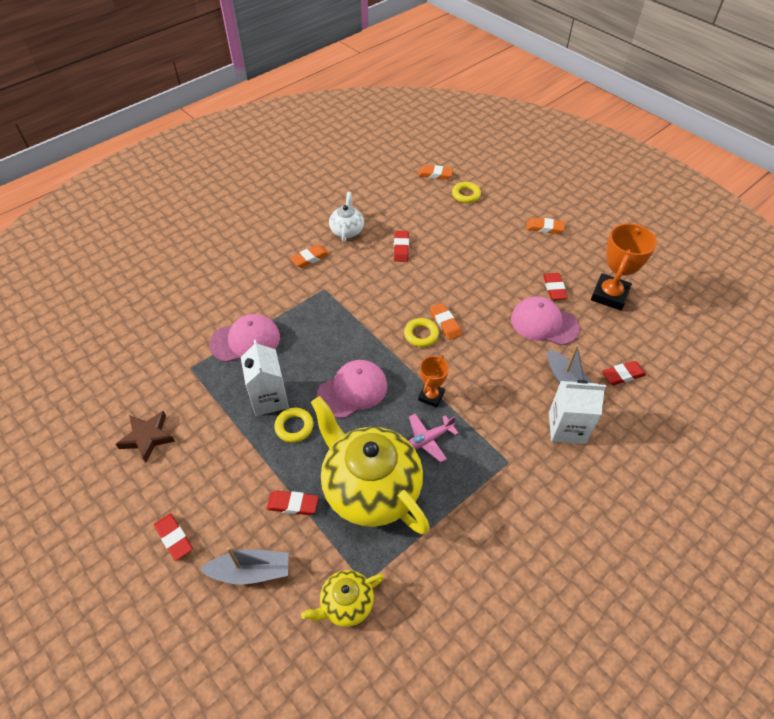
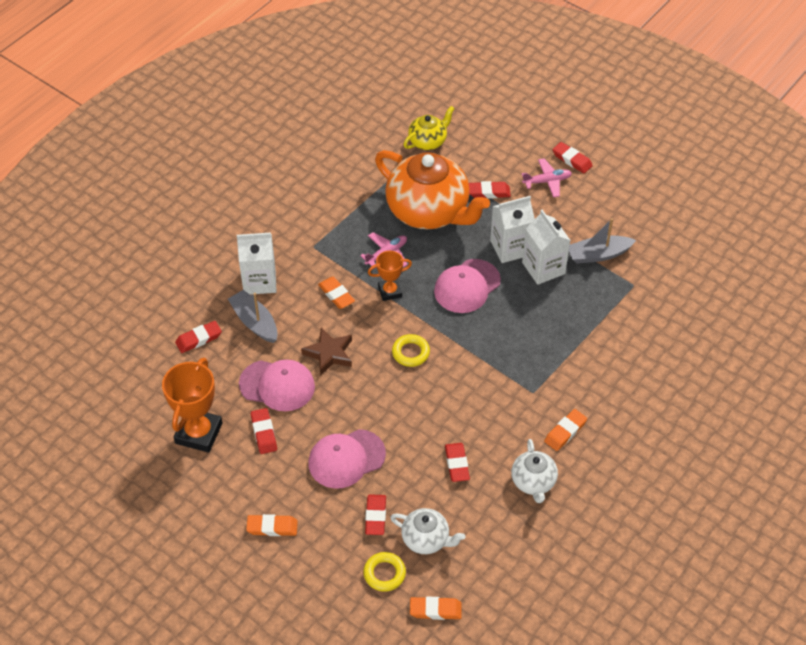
camera: 170 degrees right, 0 degrees up
(147, 437) = (636, 222): brown star -> brown star (329, 354)
(218, 509) = (547, 181): none -> pink plane
(245, 340) = (593, 320): pink cap -> pink cap (346, 459)
(250, 571) = (504, 149): grey boat -> grey boat (598, 255)
(294, 427) = (510, 248): yellow ring -> white carton
(370, 488) = (429, 211): yellow teapot -> orange teapot
(431, 396) = (390, 291): orange trophy -> orange trophy turned 60 degrees clockwise
(434, 208) = (426, 539): none -> white teapot
(445, 323) = (387, 369): orange eraser -> orange eraser (336, 295)
(468, 225) = (375, 516): none -> red eraser

